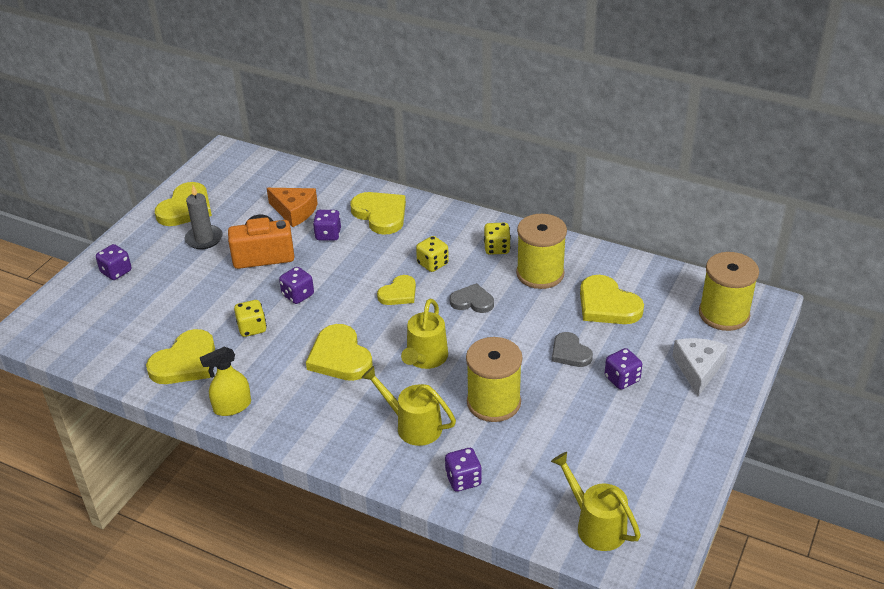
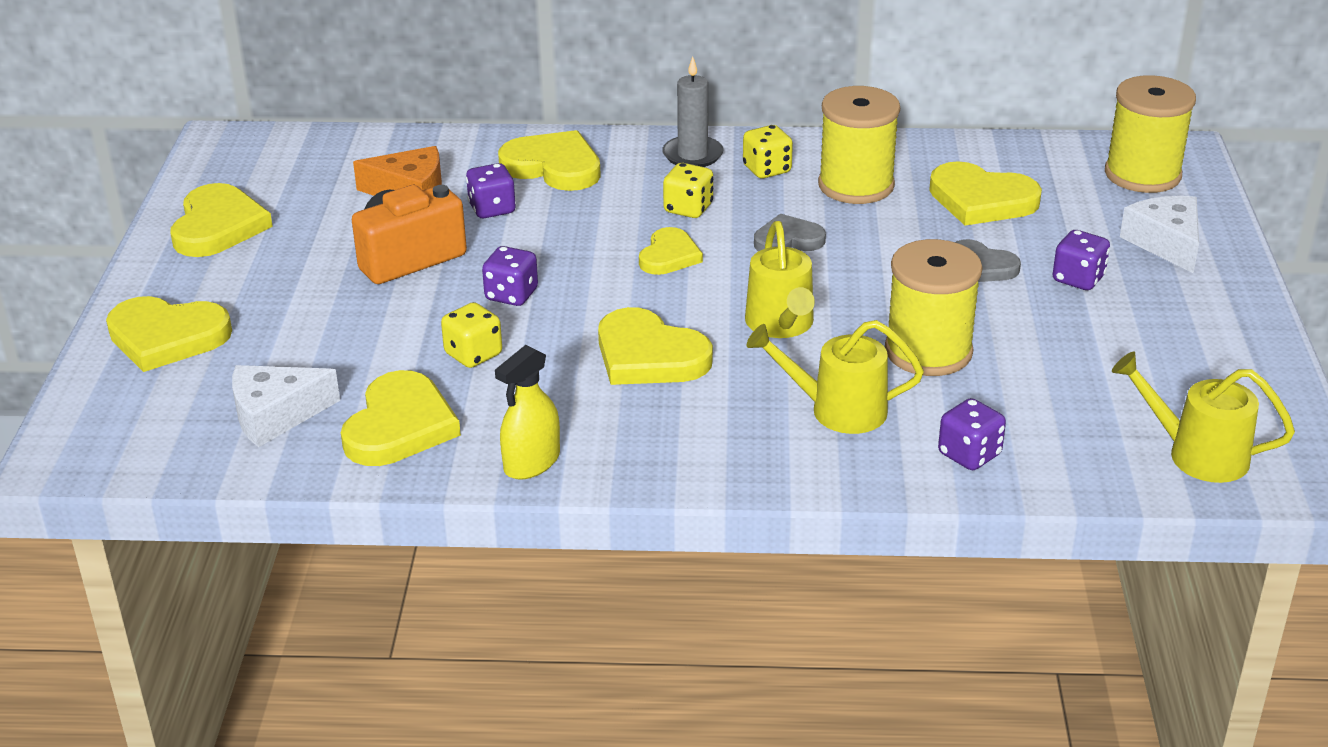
camera: 25 degrees left, 5 degrees down
(116, 272) = (167, 337): purple dice -> yellow heart
(133, 336) = (275, 415): none -> white cheese
(204, 239) = (286, 259): grey candle -> grey candle (692, 155)

